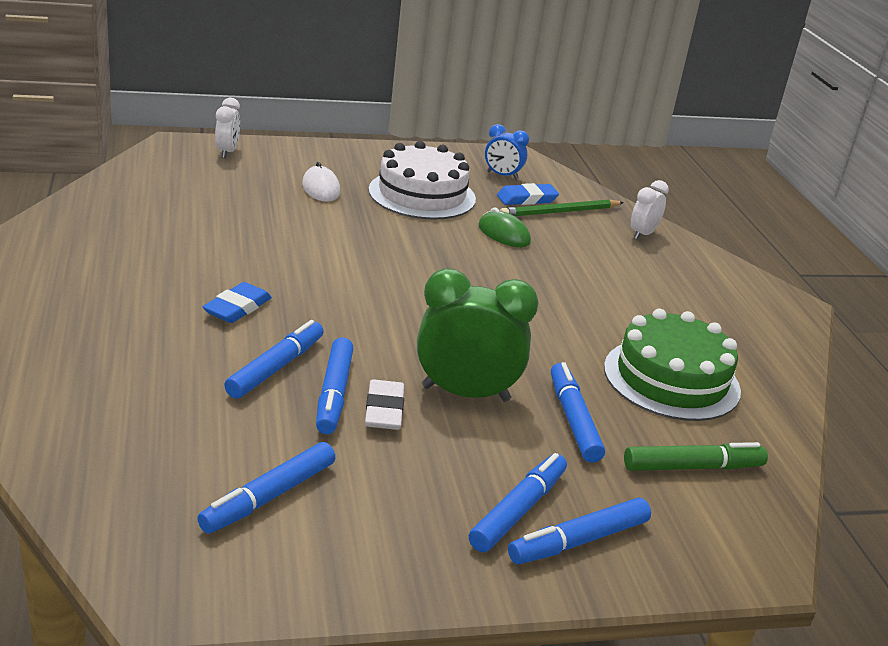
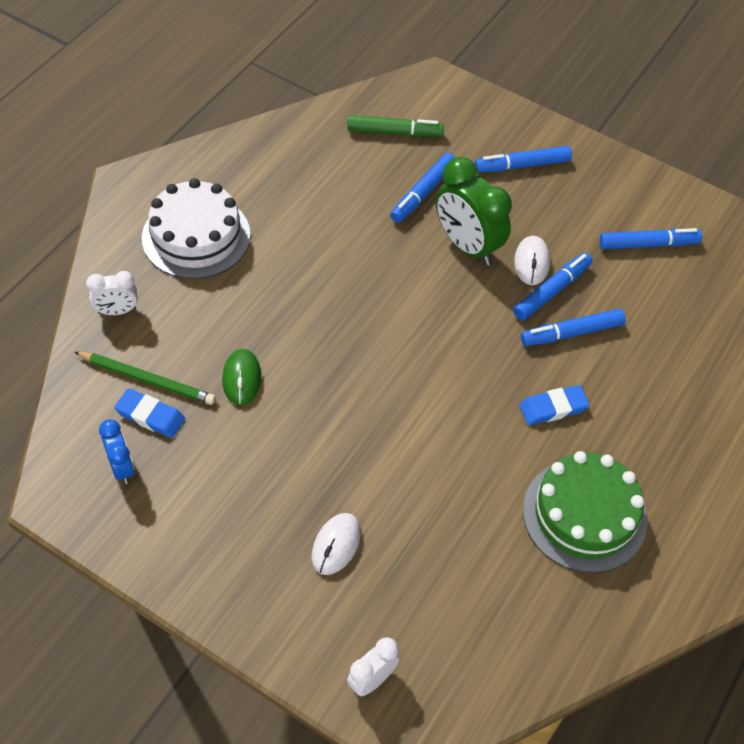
camera: 135 degrees left, 25 degrees up
(384, 410) = (531, 262): white eraser -> white mouse
(422, 194) = (245, 479): white cake -> white cake (196, 236)
(578, 541) = (510, 136): blue marker -> none
(671, 379) = (319, 183): green cake -> green cake (584, 515)
(692, 467) = (394, 132): green marker -> green marker turned 150 degrees clockwise

